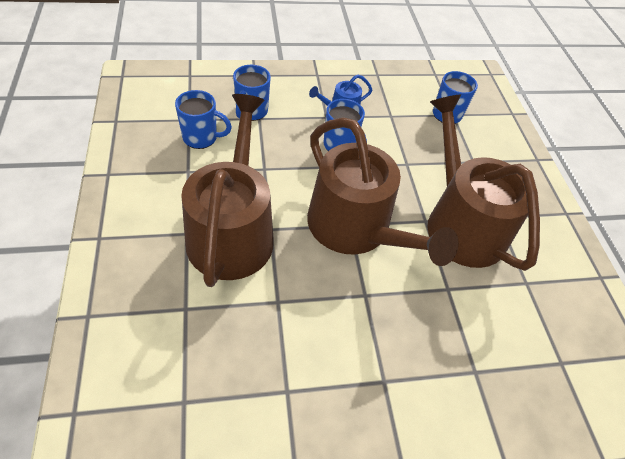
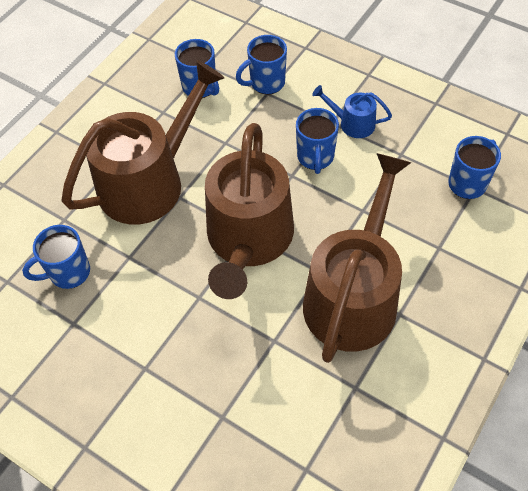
camera: 50 degrees right, 5 degrees up
(237, 351) = (68, 273): none -> blue mug

